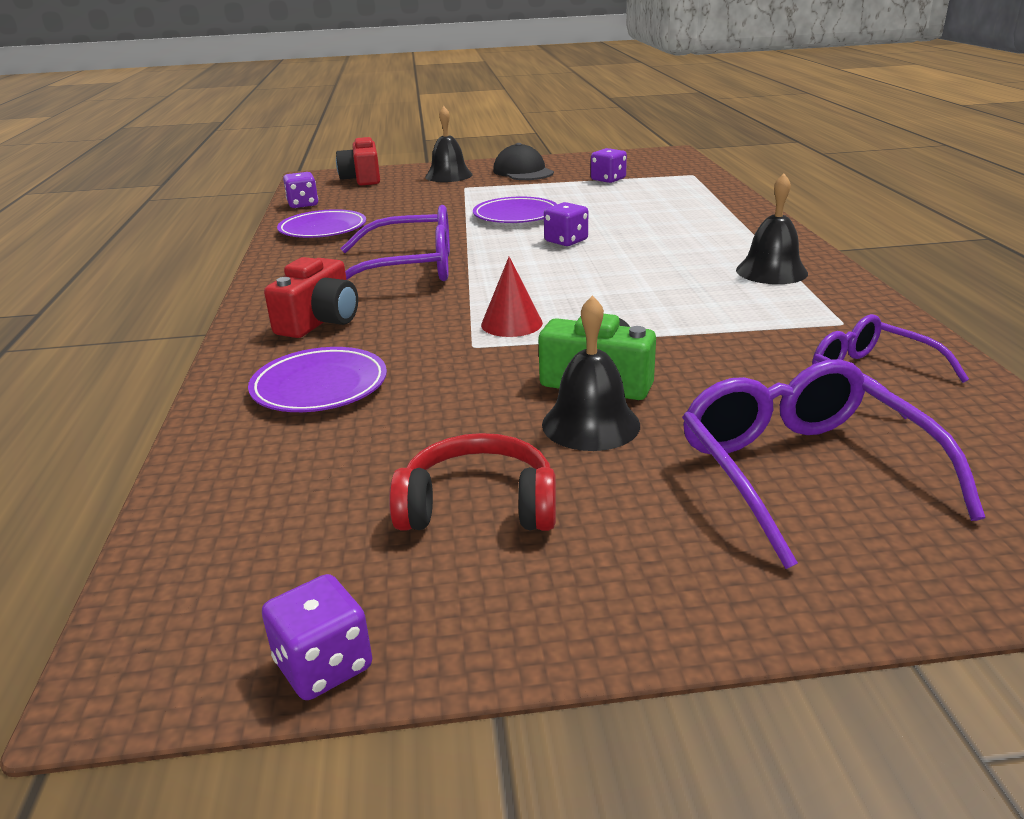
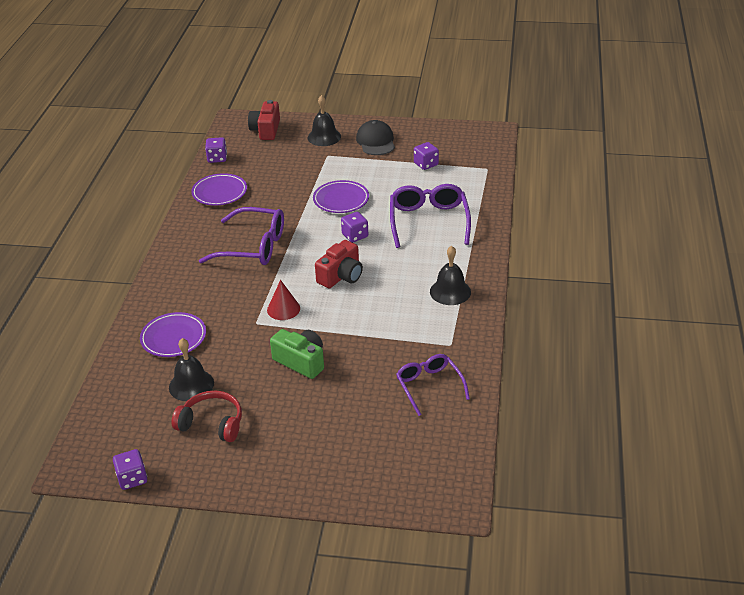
camera: 15 degrees right, 10 degrees up
(320, 321) = (189, 286): red camera -> red camera (341, 276)
(590, 424) = (281, 388): black bell -> black bell (191, 385)
(803, 472) = (350, 435): purple glasses -> purple glasses (428, 221)

